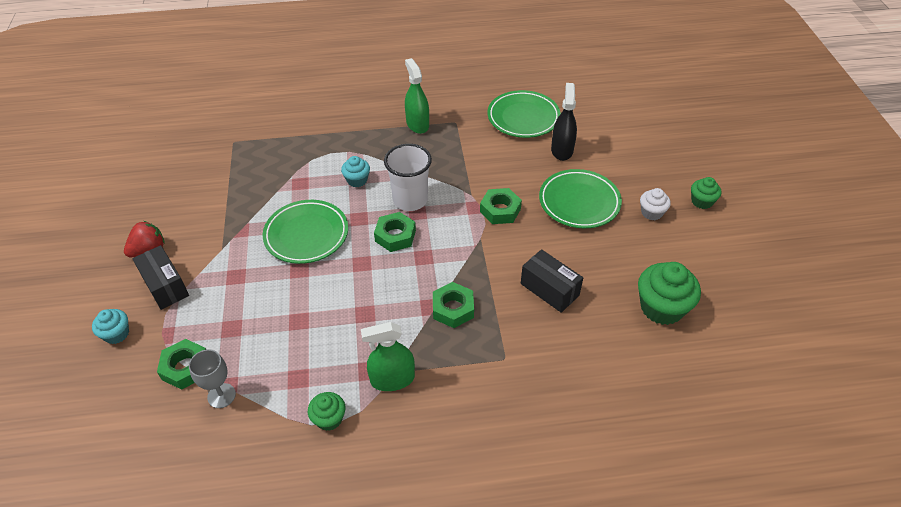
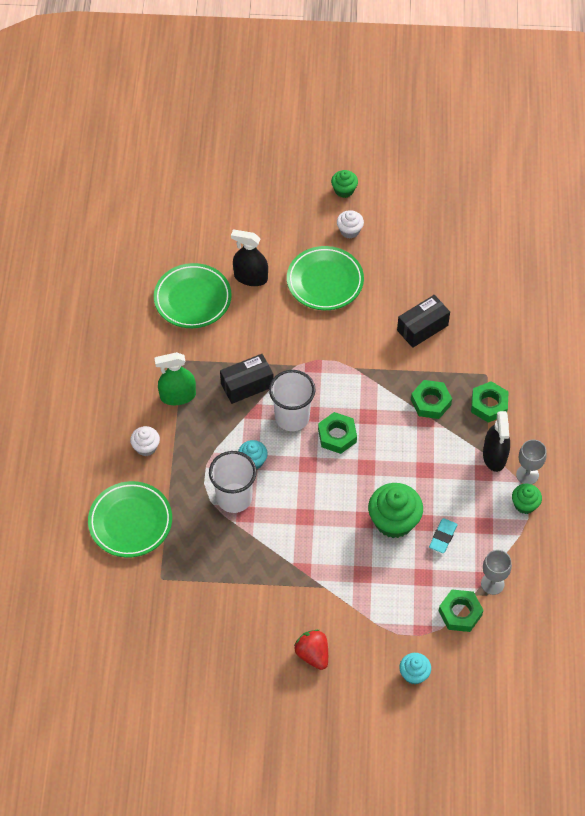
camera: 80 degrees left, 10 degrees up
(165, 286) = (363, 636): black box -> black box (247, 385)
(281, 340) = (442, 537): none -> turquoise eraser
(306, 235) = (320, 511): green plate -> green plate (130, 522)
(316, 174) = (234, 498): none -> white cup
(362, 114) = (146, 447): none -> white cupcake
(371, 417) = (527, 475): none -> grey goblet
(392, 379) = (494, 456): green spray bottle -> black spray bottle
(500, 210) = (321, 345): green nut -> green nut (489, 405)
(661, 307) = (454, 256): green cupcake -> green cupcake (394, 521)

